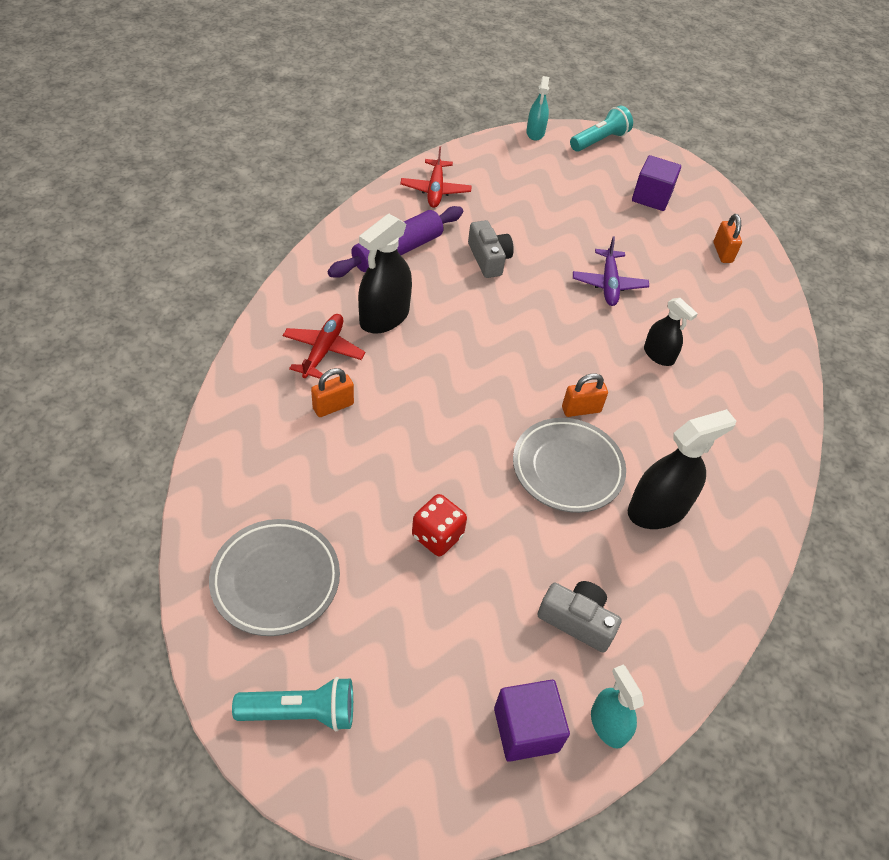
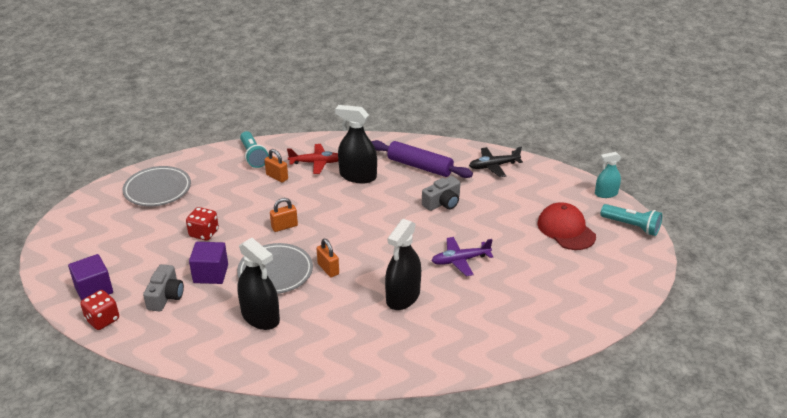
camera: 75 degrees right, 15 degrees down
(301, 712) = (88, 216): turquoise flashlight -> turquoise flashlight (253, 156)
(435, 190) = (493, 166): red plane -> black plane
(586, 185) = (566, 229): none -> red cap
(608, 725) = (102, 320): turquoise spray bottle -> red dice
(651, 197) = (584, 265): purple cube -> purple cube (211, 274)
(658, 355) = (403, 296): black spray bottle -> black spray bottle, size x1.66
(722, 252) = (549, 315): orange padlock -> orange padlock (284, 226)

